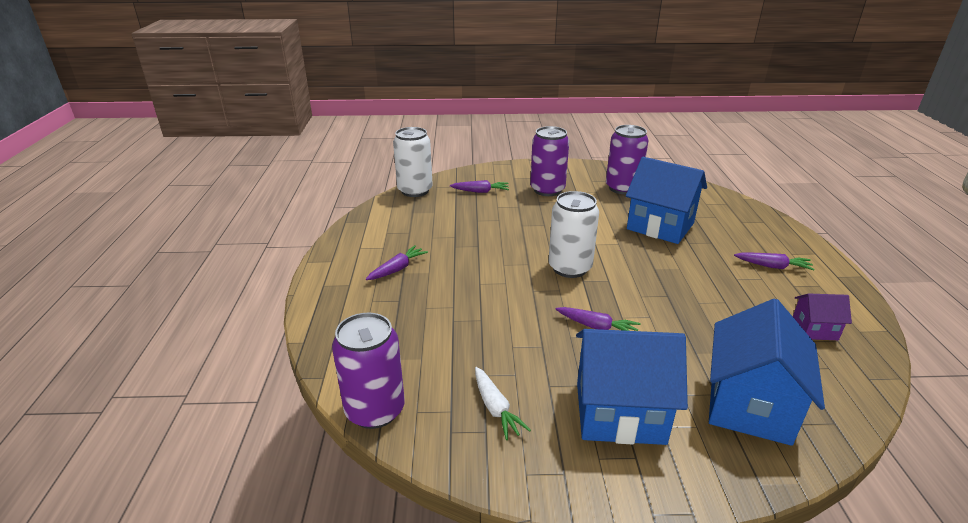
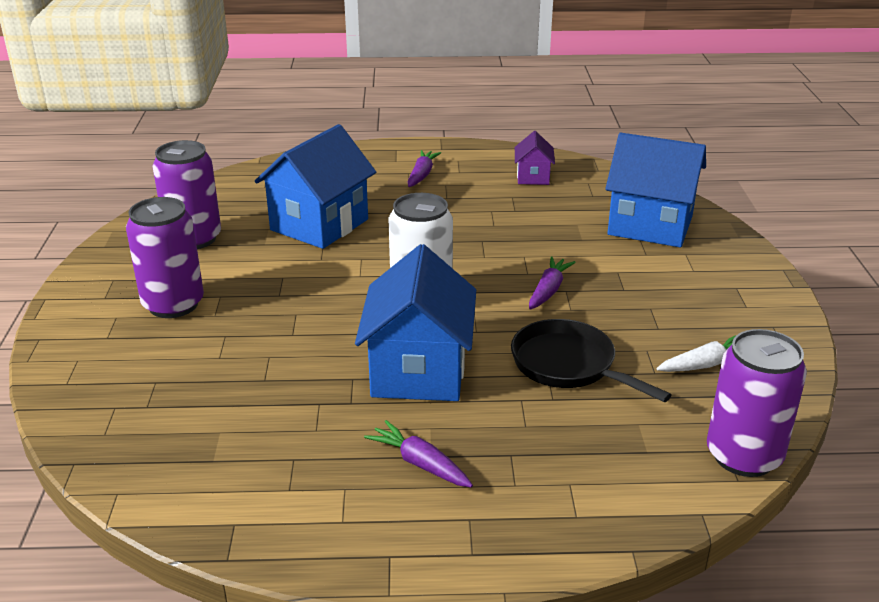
camera: 90 degrees left, 0 degrees up
(415, 190) = (111, 463): white can -> none
(480, 191) = (151, 376): purple carrot -> none
(492, 330) = (568, 365): none -> black pan
(619, 412) = (683, 290): blue house -> blue house (418, 371)

